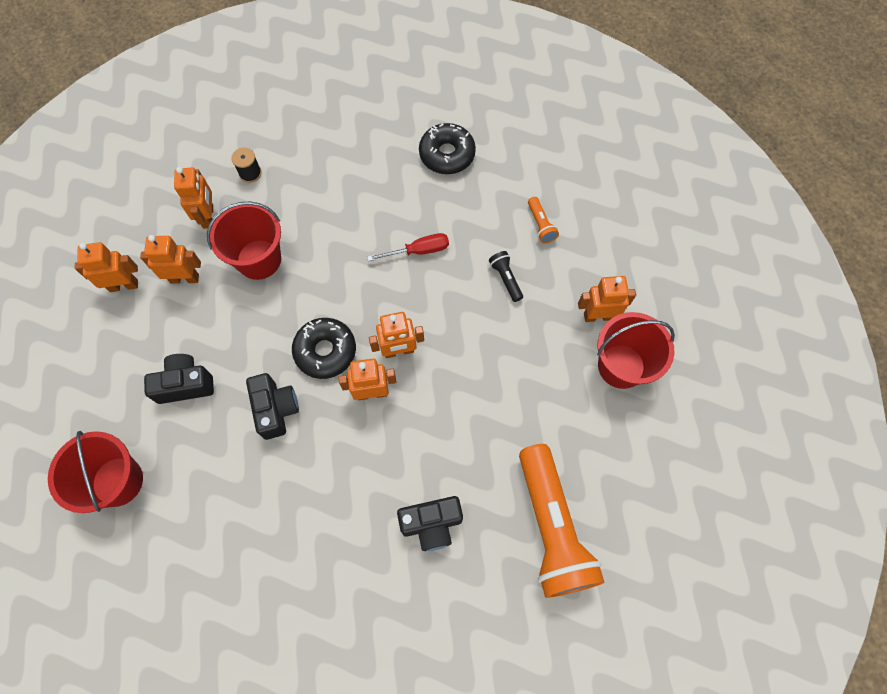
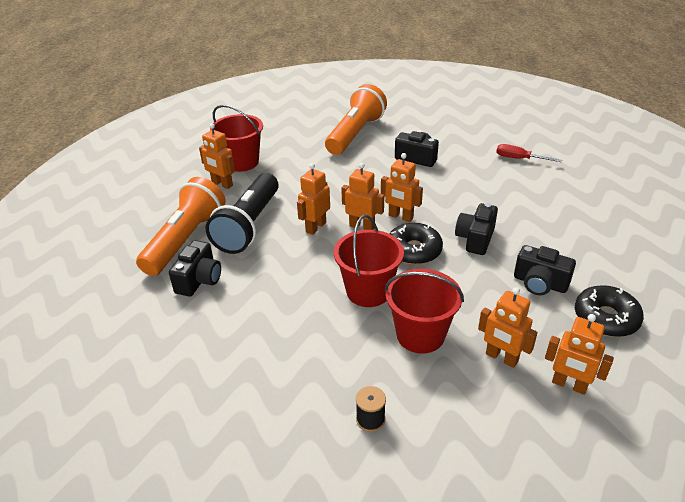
camera: 140 degrees left, 30 degrees down
(118, 481) = (620, 256): red bucket -> red bucket (368, 291)
(208, 216) = (444, 400): orange robot -> orange robot (315, 227)
(418, 251) = (286, 271): red screwdriver -> red screwdriver (519, 159)
(447, 154) = (181, 323): black donut -> black donut (605, 318)
(478, 195) = (199, 280): none -> black camera
(505, 279) = (248, 226): black flashlight -> black flashlight, size x2.48
(540, 225) = (186, 240): orange flashlight -> orange flashlight, size x2.48

